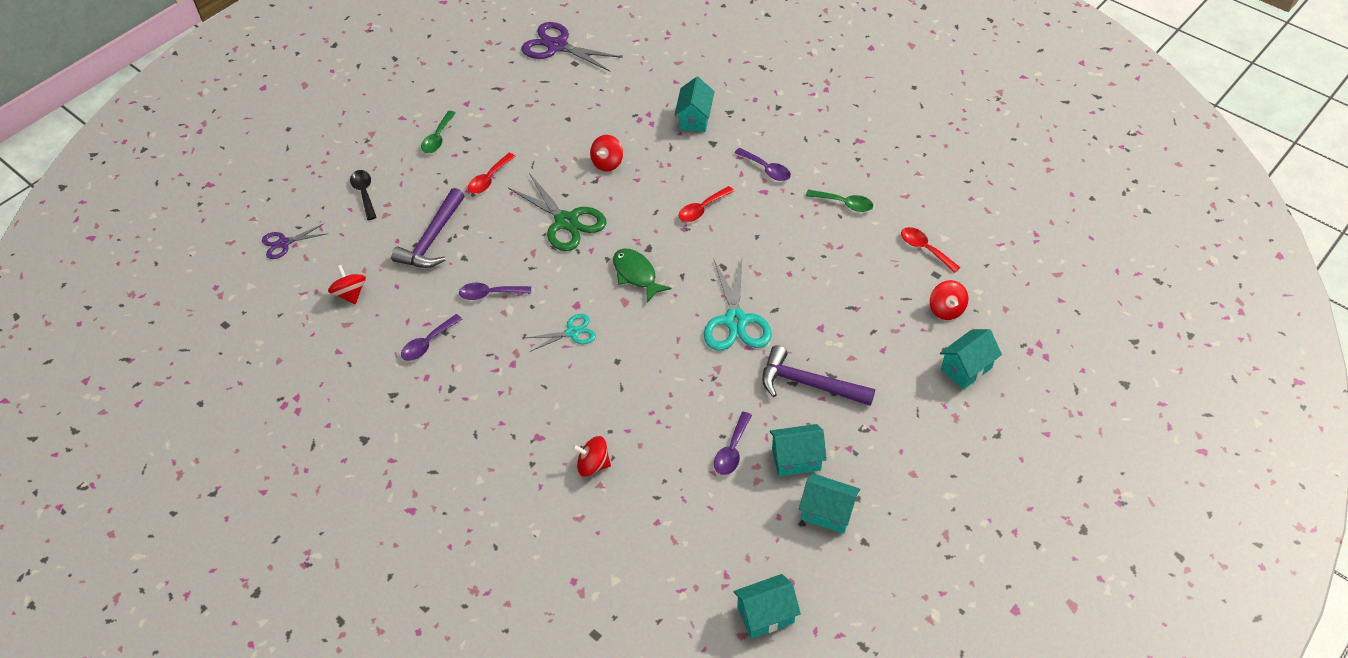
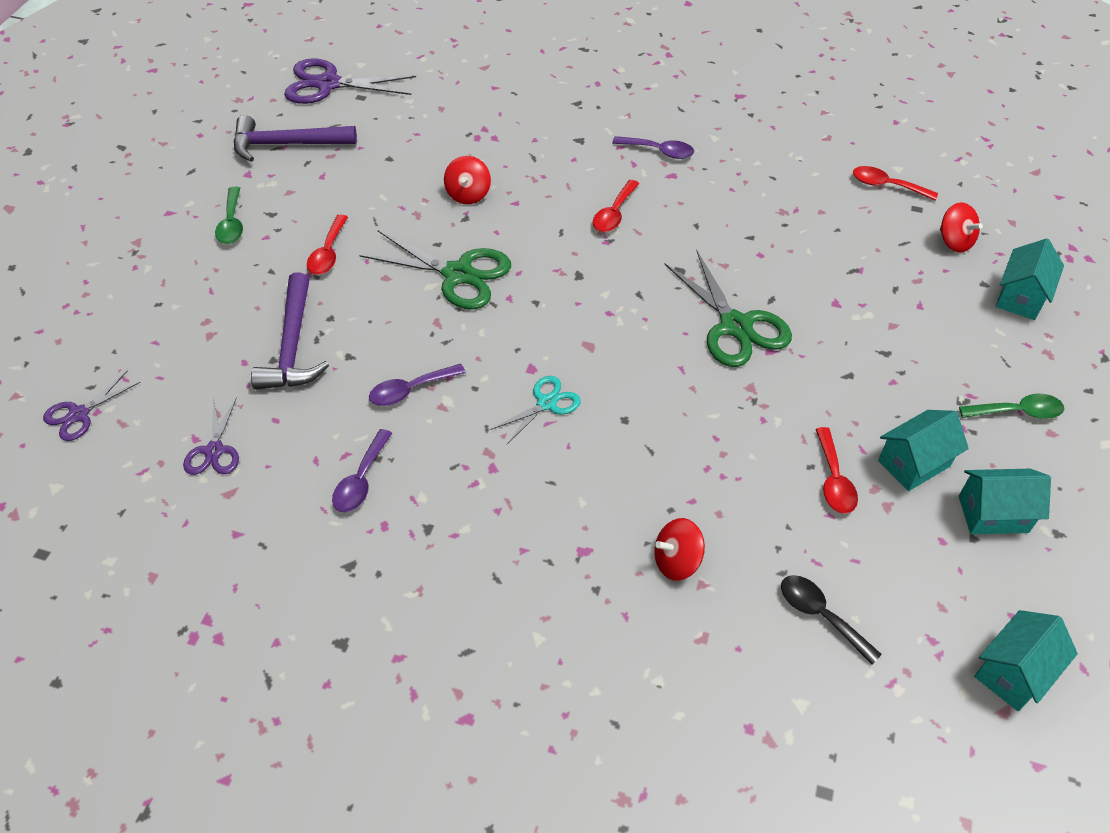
camera: 25 degrees left, 0 degrees up
(350, 294) = (214, 451): red spinning top -> purple scissors
(364, 193) = (165, 316): black spoon -> black spoon (820, 615)
(636, 275) = (583, 310): green fish -> none
(694, 119) = (542, 120): turquoise house -> none
(732, 450) = (834, 480): purple spoon -> red spoon
(735, 321) = (735, 326): turquoise scissors -> green scissors
(808, 384) = (867, 370): purple hammer -> purple hammer (286, 144)
(844, 204) = (769, 163): green spoon -> green spoon (1018, 412)

